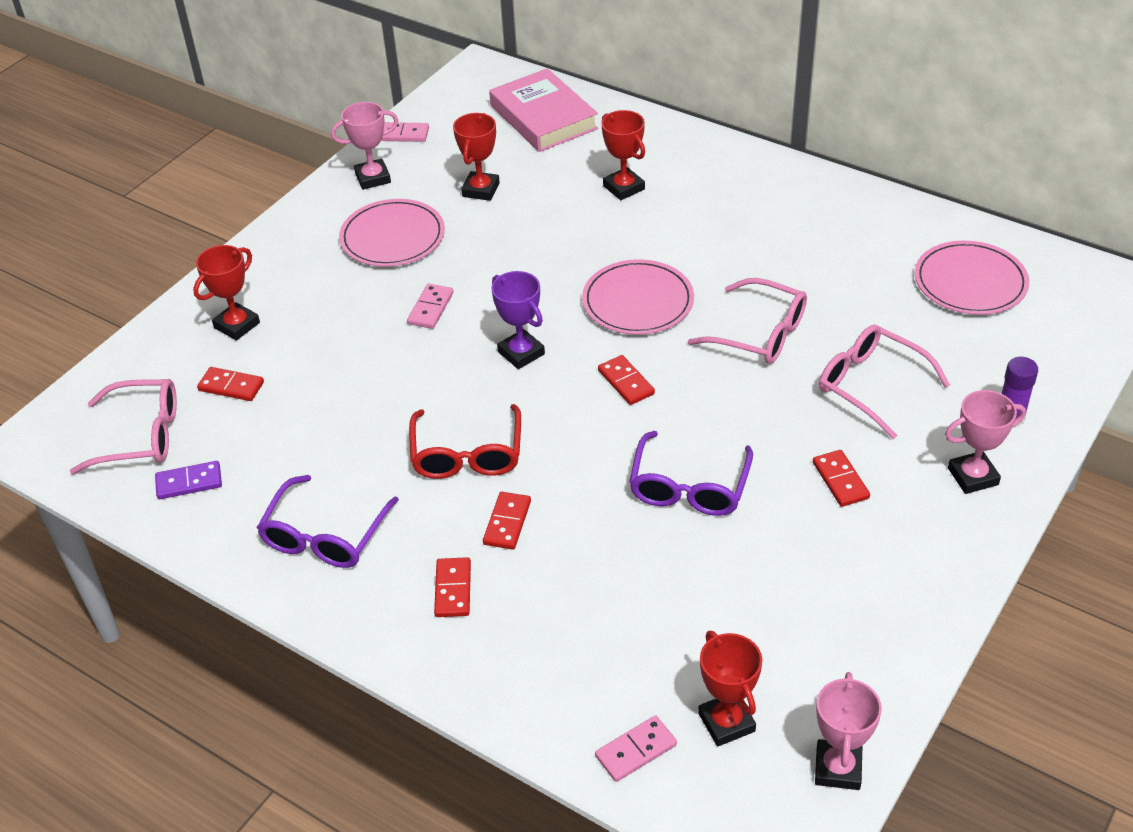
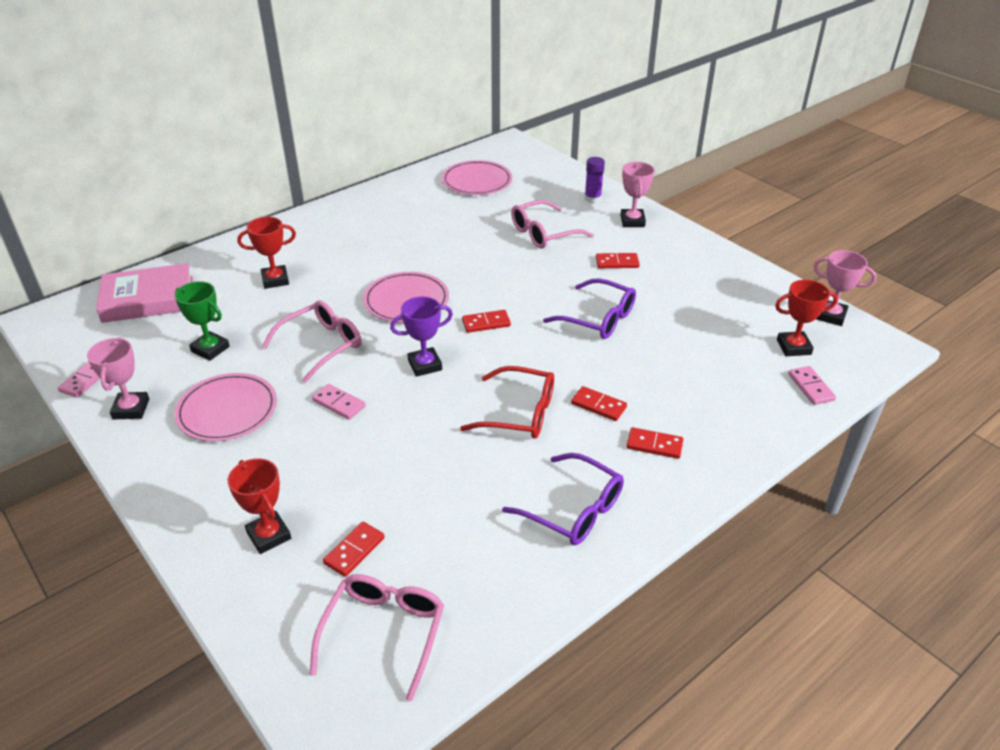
camera: 75 degrees left, 5 degrees down
(189, 482) = (469, 599): purple domino -> none
(481, 190) = (210, 349): red trophy -> green trophy
(760, 334) = (473, 260): pink glasses -> pink glasses (322, 345)

